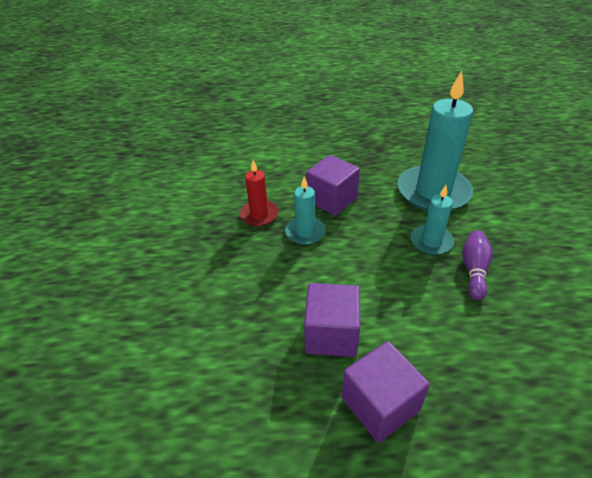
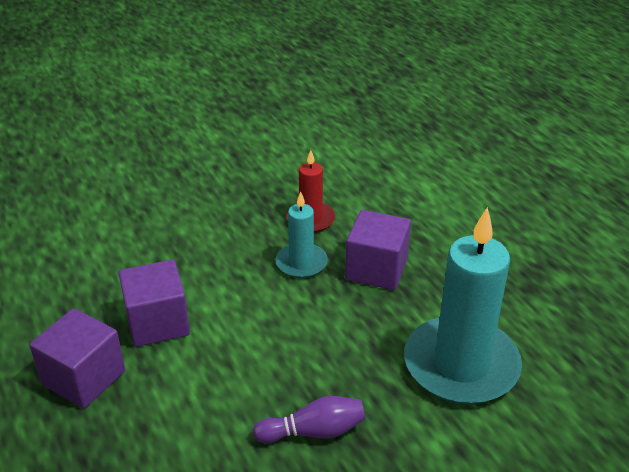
camera: 65 degrees right, 5 degrees down
(431, 241) = (347, 379): turquoise candle -> none

